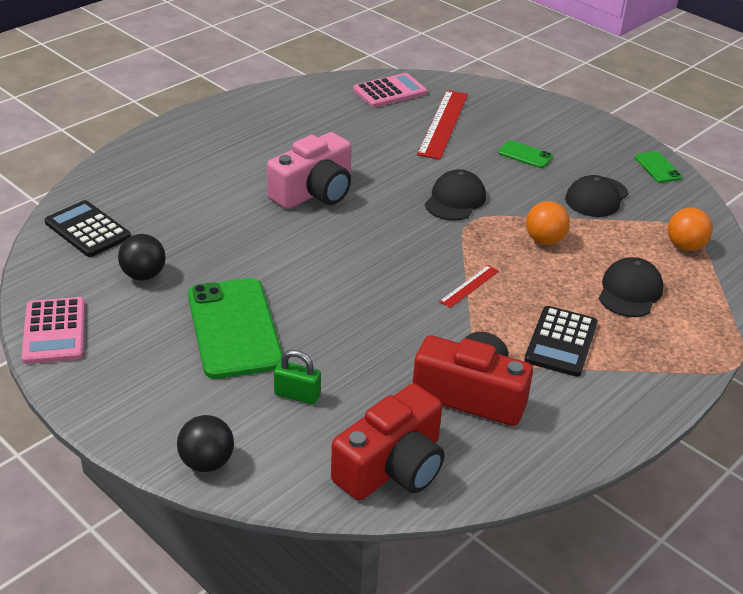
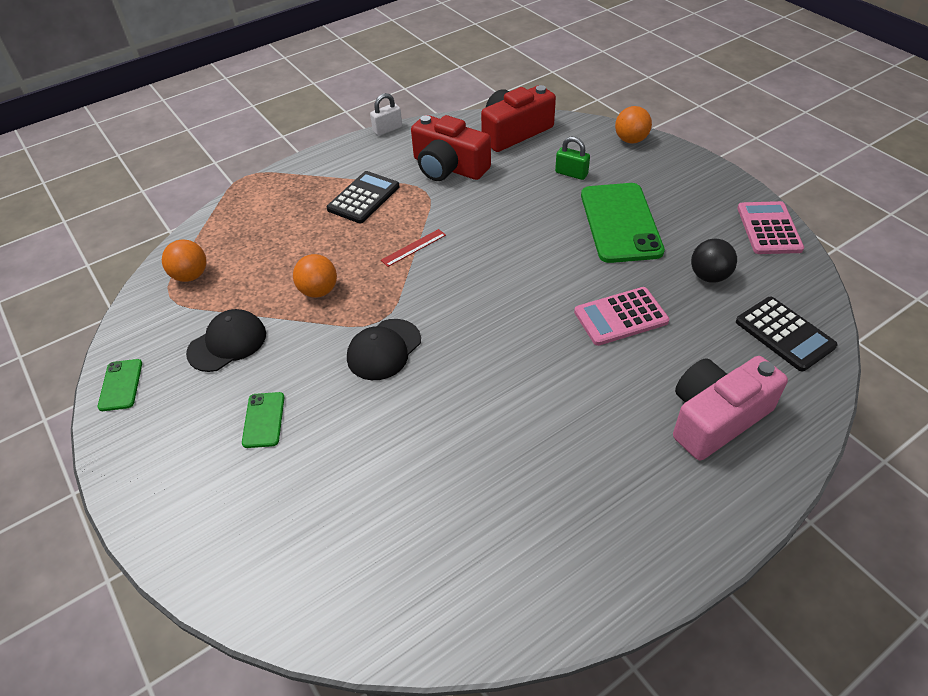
camera: 165 degrees left, 10 degrees up
(207, 462) = (631, 140): black ball -> orange ball
(314, 192) = (540, 373): pink camera -> pink camera (716, 418)
(390, 91) = (391, 595): pink calculator -> pink calculator (620, 317)
(443, 124) = (340, 497): red ruler -> none
(525, 155) = (263, 420): green phone -> green phone turned 45 degrees clockwise
(595, 460) = (387, 129): none -> white padlock
(630, 291) = (278, 234): black cap -> none

